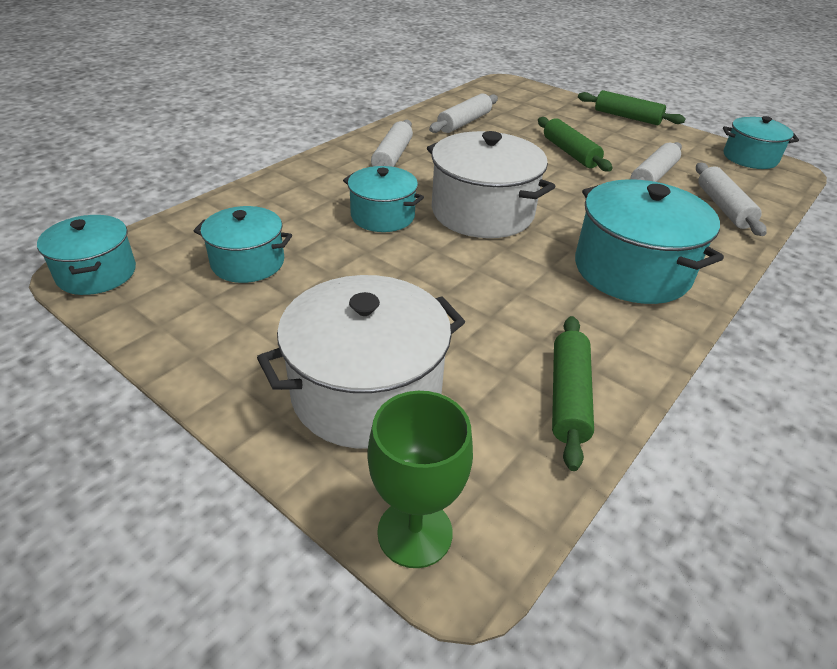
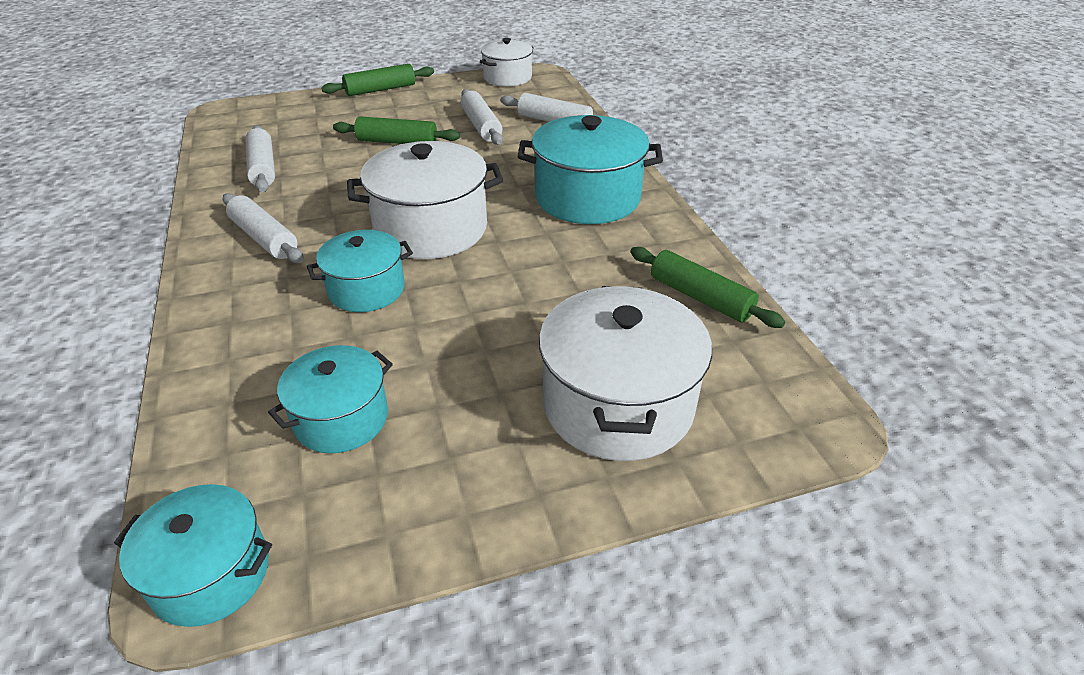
camera: 55 degrees left, 0 degrees up
(415, 532) = (786, 438): green goblet -> none
(750, 158) = (507, 77): turquoise pot -> white pot

